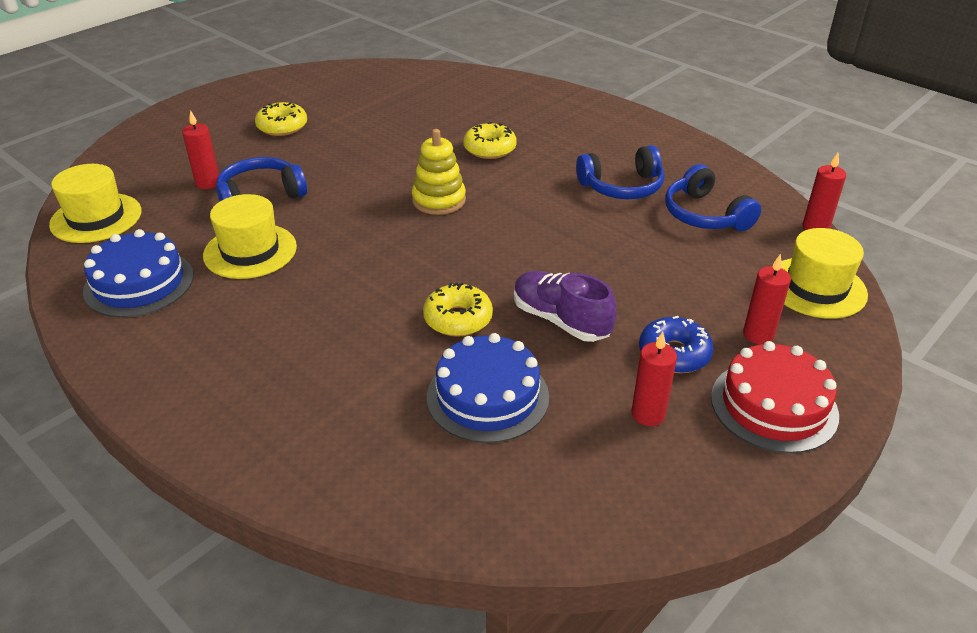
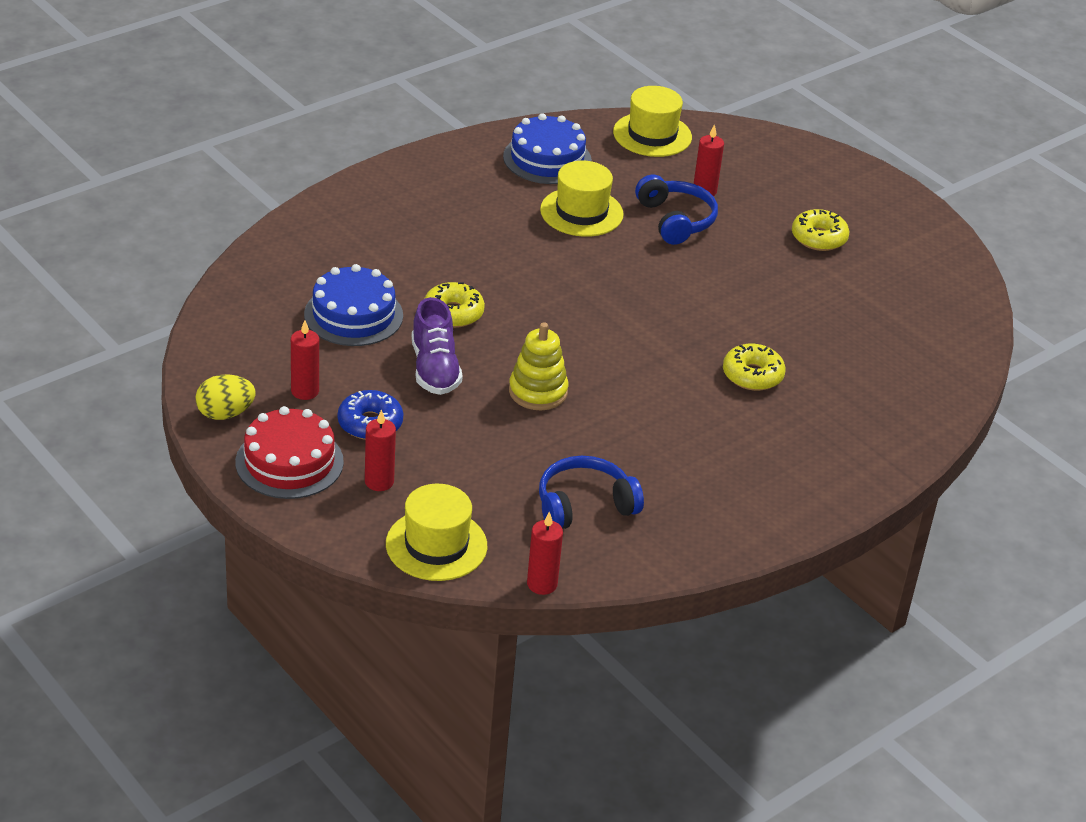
camera: 95 degrees right, 0 degrees up
(439, 200) = (648, 326): yellow stacking toy -> yellow stacking toy (538, 392)
(561, 320) = (434, 369): purple shoe -> purple shoe turned 120 degrees clockwise
(622, 187) = (653, 457): blue headphones -> none
(727, 479) = (225, 414): none -> yellow egg

